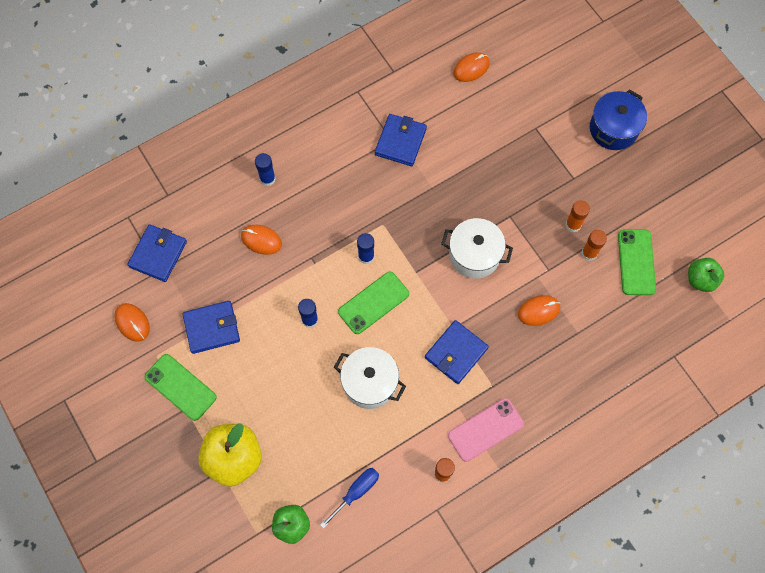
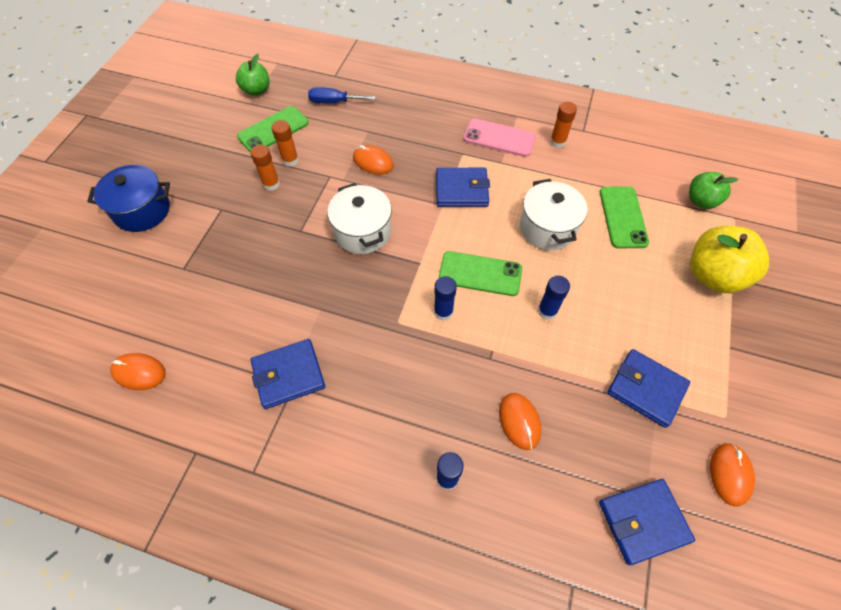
camera: 130 degrees left, 10 degrees down
(180, 387) = (721, 368): green phone -> green phone (623, 217)
(356, 492) = (631, 180): blue screwdriver -> blue screwdriver (334, 102)

